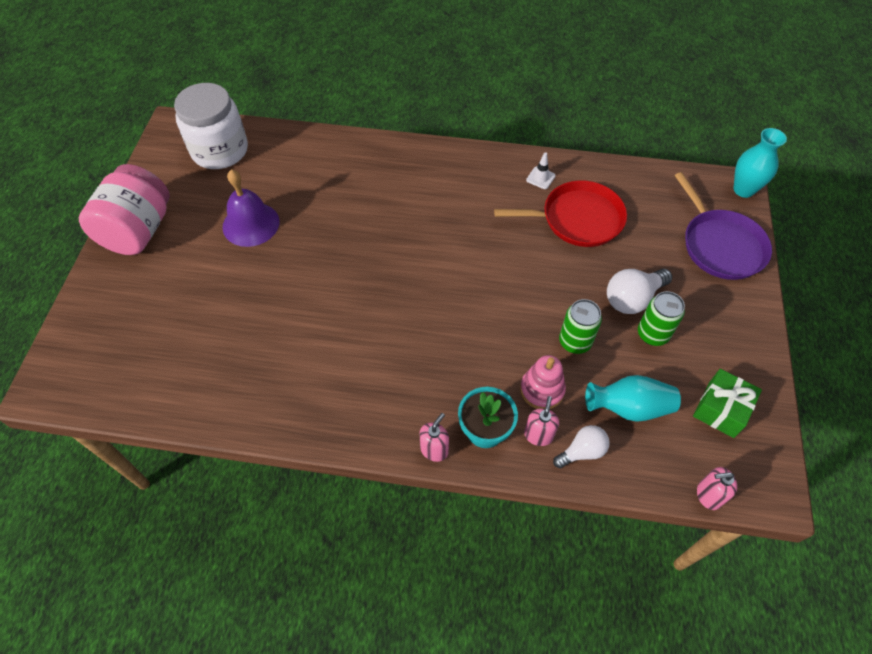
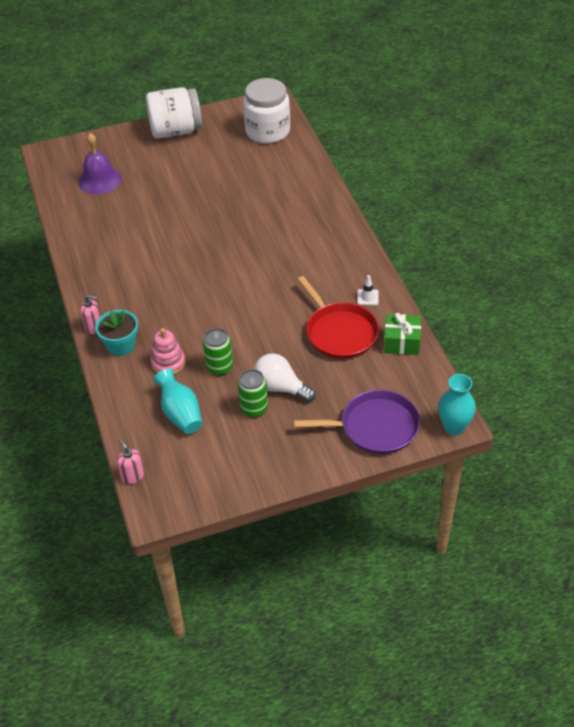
camera: 65 degrees right, 10 degrees down
(138, 230) = (176, 131): pink jar -> white jar
(251, 224) = (214, 174): purple bell -> purple bell (99, 180)
(538, 435) = (132, 373): pink soap dispenser -> none
(582, 451) = (131, 399): white light bulb -> none
(720, 245) = (375, 427): purple pan -> purple pan turned 135 degrees counterclockwise
(721, 409) = (209, 466): green gift -> green gift (401, 342)

